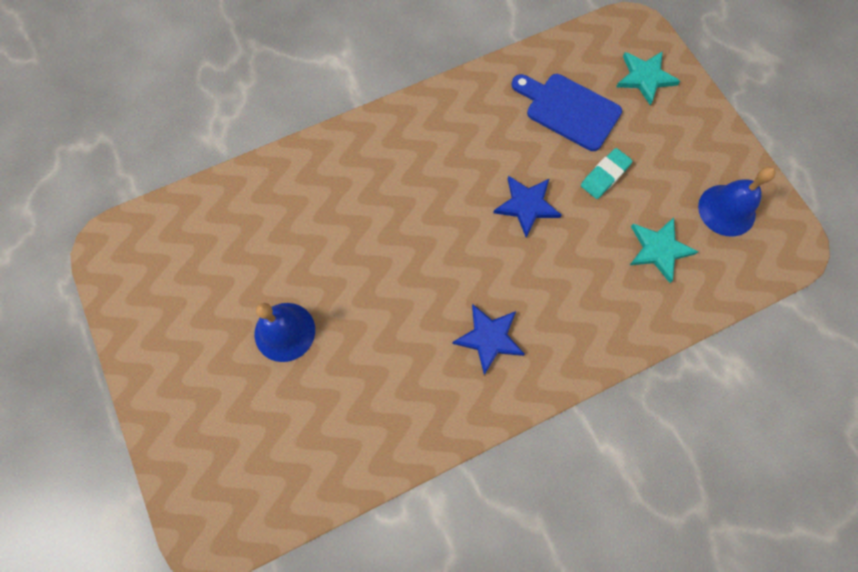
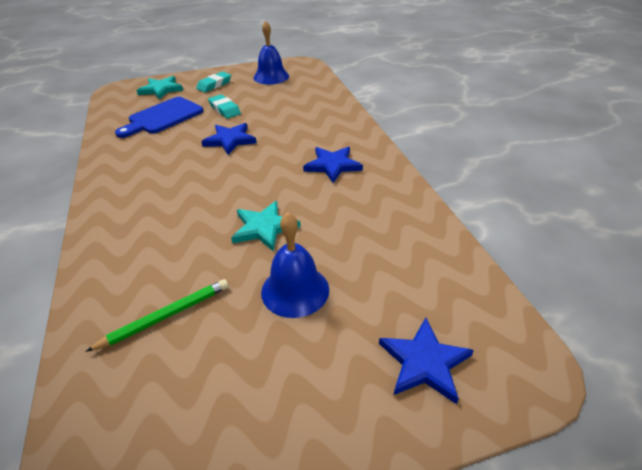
camera: 80 degrees left, 30 degrees down
(214, 448) = (424, 362): none -> blue star
(251, 236) = (166, 316): none -> green pencil
(659, 249) = (287, 98): turquoise star -> turquoise star (264, 228)
(677, 139) = (214, 85): none -> turquoise eraser

